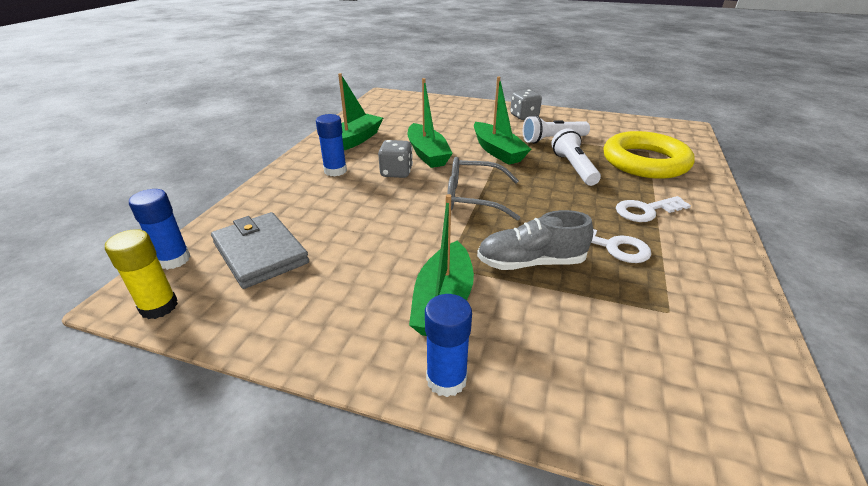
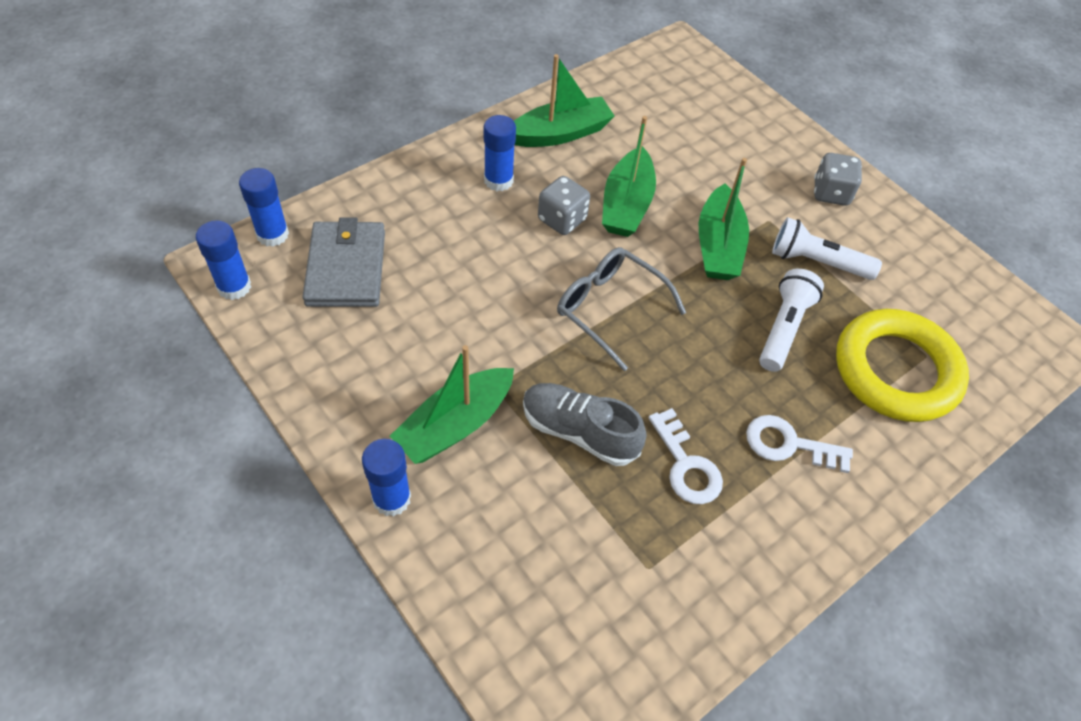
camera: 30 degrees right, 20 degrees up
(159, 307) = (234, 287): yellow glue stick -> blue glue stick

